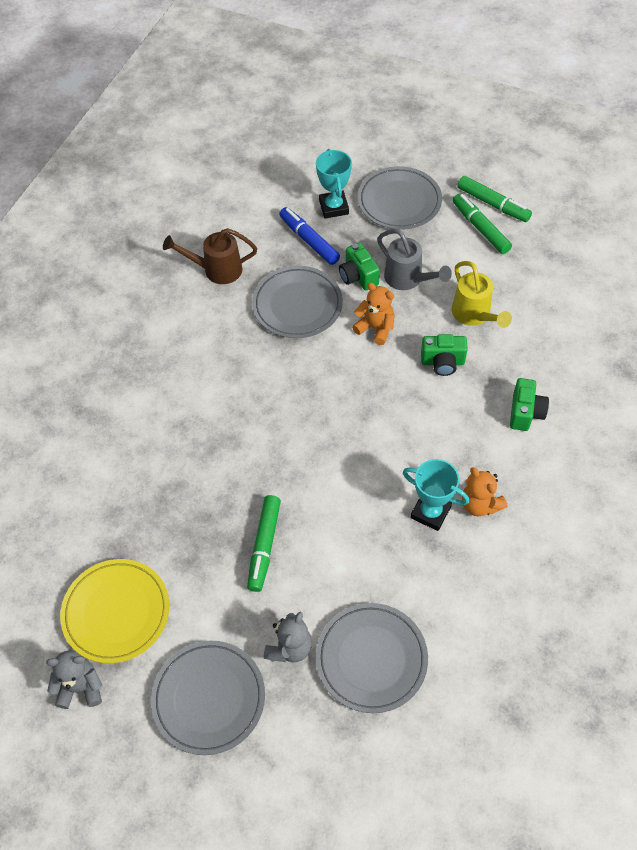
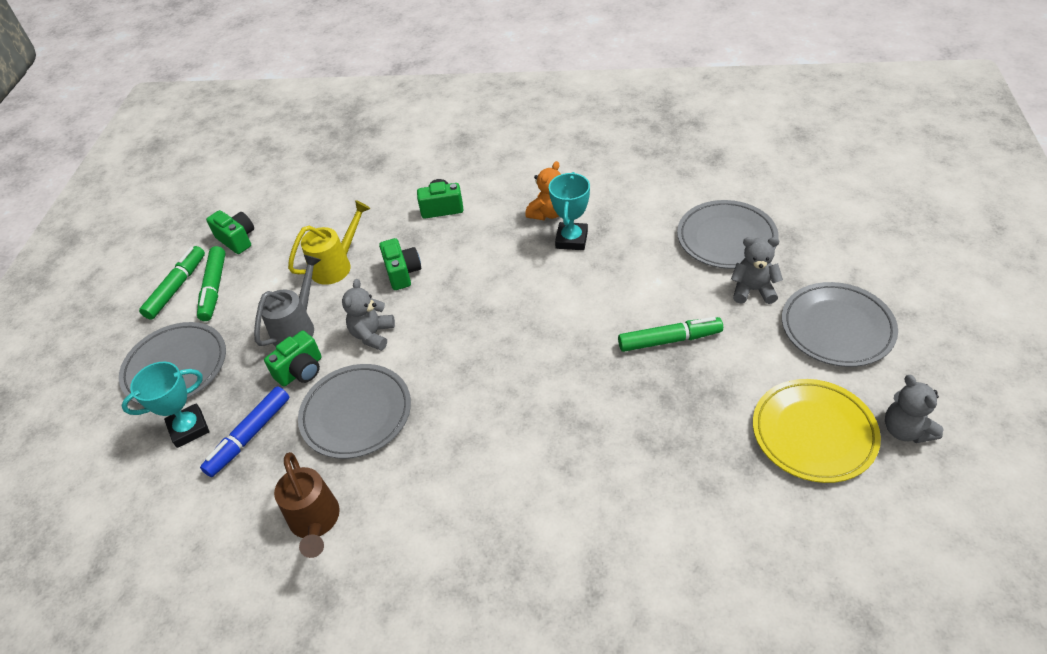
camera: 105 degrees left, 10 degrees down
(375, 328) = (372, 334): orange teddy bear -> grey teddy bear
(480, 228) = (214, 289): green marker -> green marker turned 45 degrees counterclockwise
(541, 247) = (237, 239): none -> green camera

